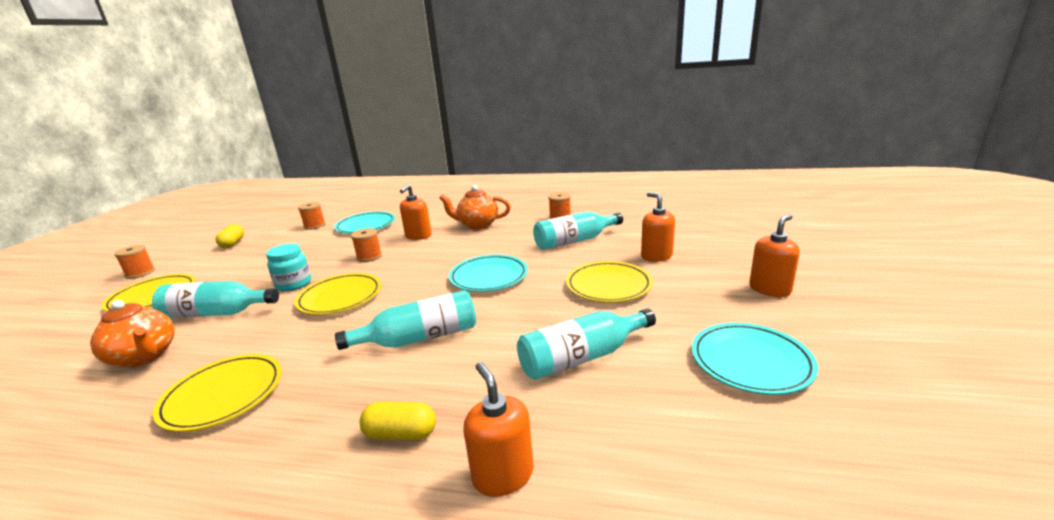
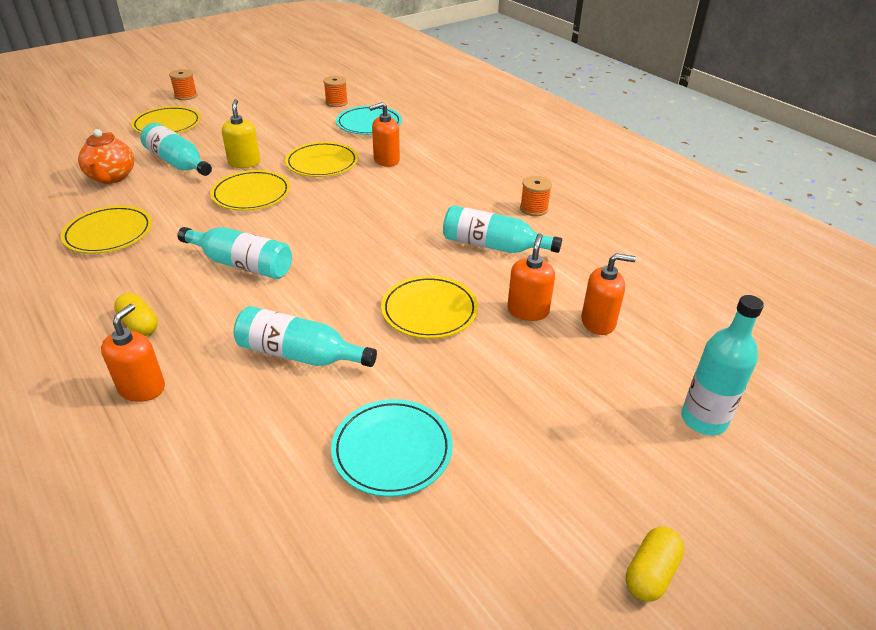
camera: 40 degrees right, 15 degrees up
(233, 243) = (264, 94): yellow capsule -> yellow capsule (650, 573)
(294, 284) = (244, 163): turquoise jar -> yellow soap dispenser
(369, 257) = (322, 163): orange spool -> yellow plate
(477, 225) = (449, 175): orange teapot -> none
(489, 277) = (364, 239): turquoise plate -> none
(769, 289) = (549, 415): orange soap dispenser -> orange soap dispenser (598, 322)
(818, 250) = (703, 420): none -> turquoise bottle

